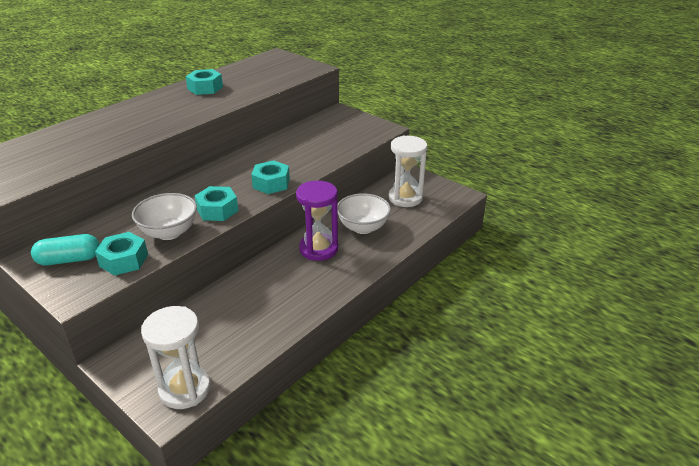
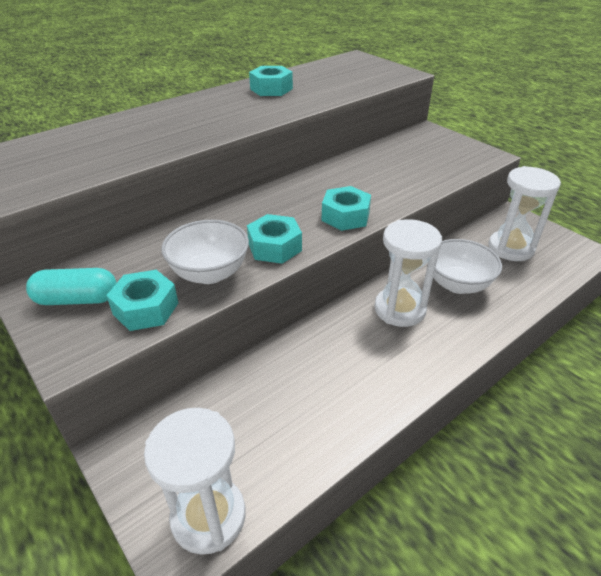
camera: 10 degrees right, 5 degrees up
(318, 249) = (400, 309): purple hourglass -> white hourglass

